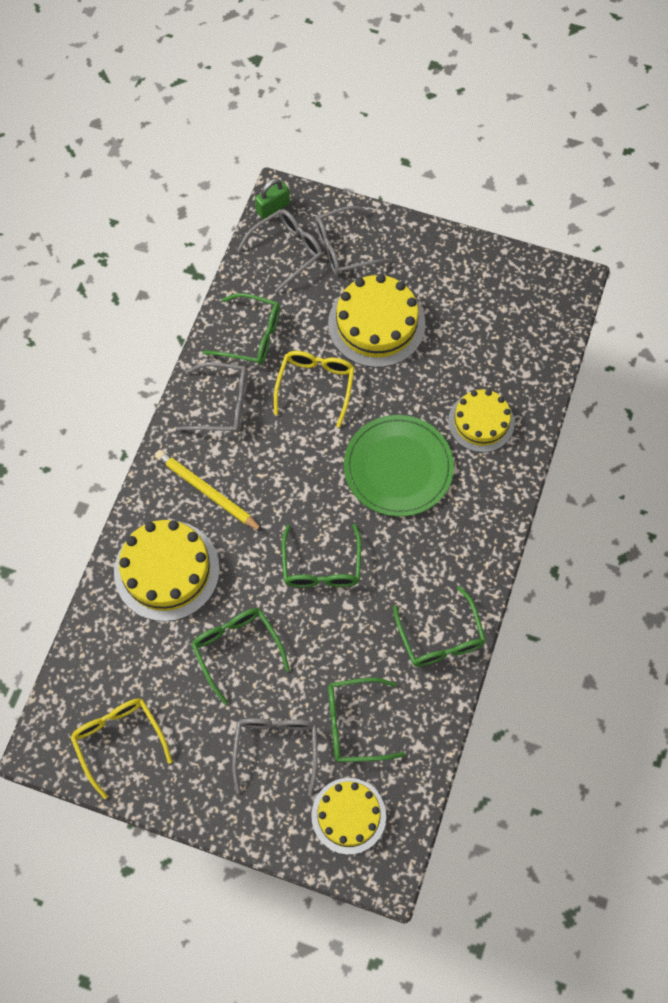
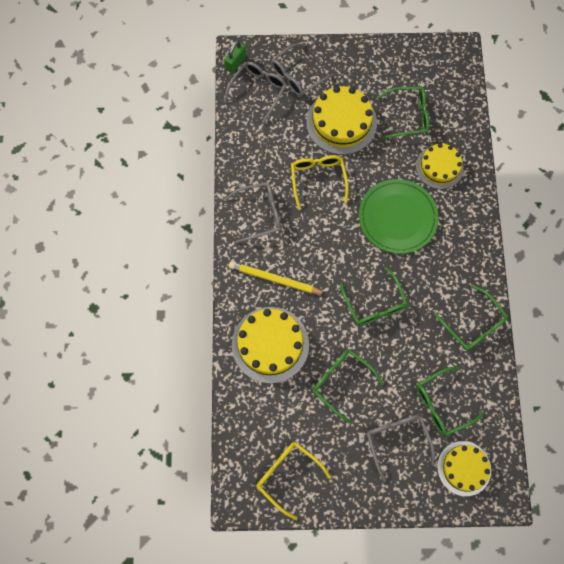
camera: 20 degrees left, 5 degrees up
(251, 336) = (259, 159): green glasses -> green glasses (408, 116)

